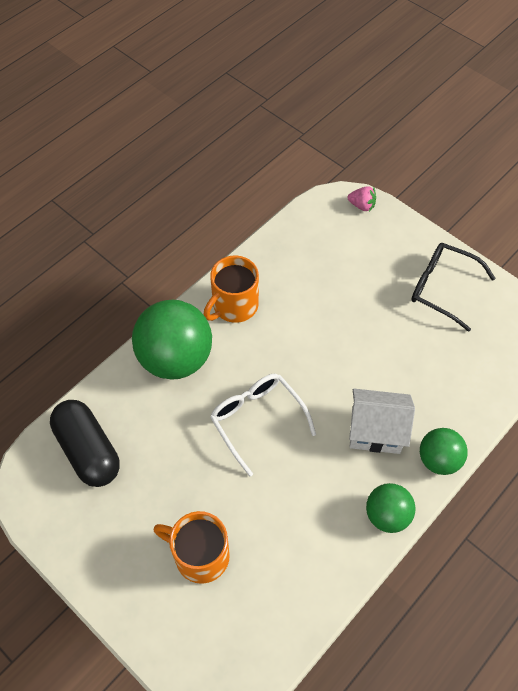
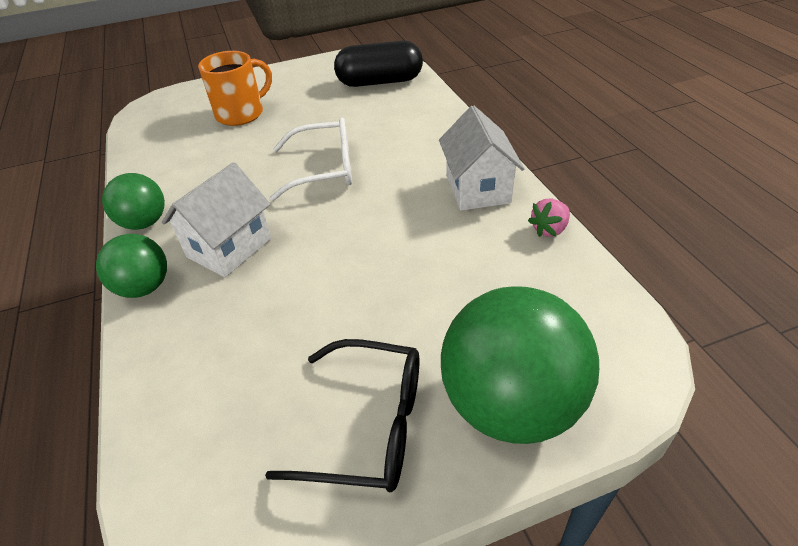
camera: 120 degrees right, 15 degrees down
(176, 358) = (435, 137): green ball -> green ball (510, 404)
(234, 306) = (477, 189): orange mug -> white house
(362, 205) = (613, 389): pink strawberry -> pink strawberry (549, 229)
(442, 288) = (369, 425): black glasses -> black glasses turned 45 degrees clockwise

